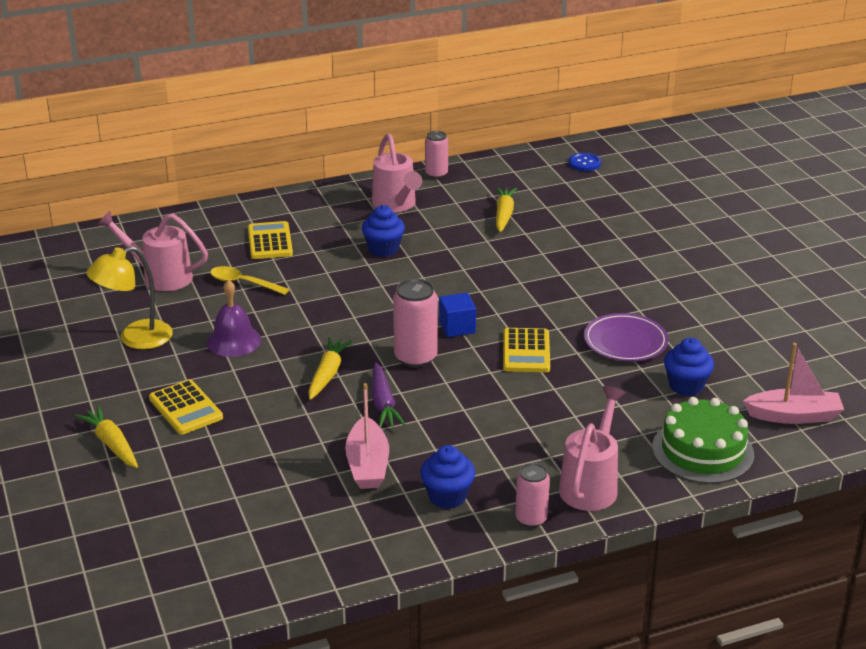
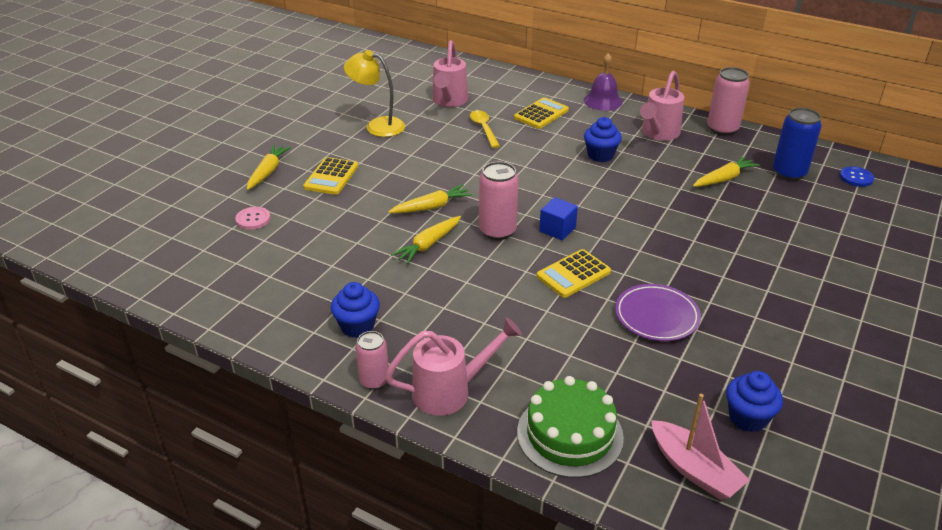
camera: 50 degrees right, 5 degrees up
(160, 277) = (449, 101): pink watering can -> pink watering can turned 150 degrees counterclockwise
(188, 489) = (253, 219): none -> pink button
(233, 341) = (420, 157): purple bell -> purple bell (603, 101)
(367, 465) = (354, 273): pink boat -> none
(383, 403) = (428, 245): purple carrot -> yellow carrot
(436, 174) = (722, 129): pink can -> pink can, size x1.55
(538, 184) = (789, 173): none -> blue can
(686, 386) = (646, 379): blue cupcake -> blue cupcake (748, 417)

